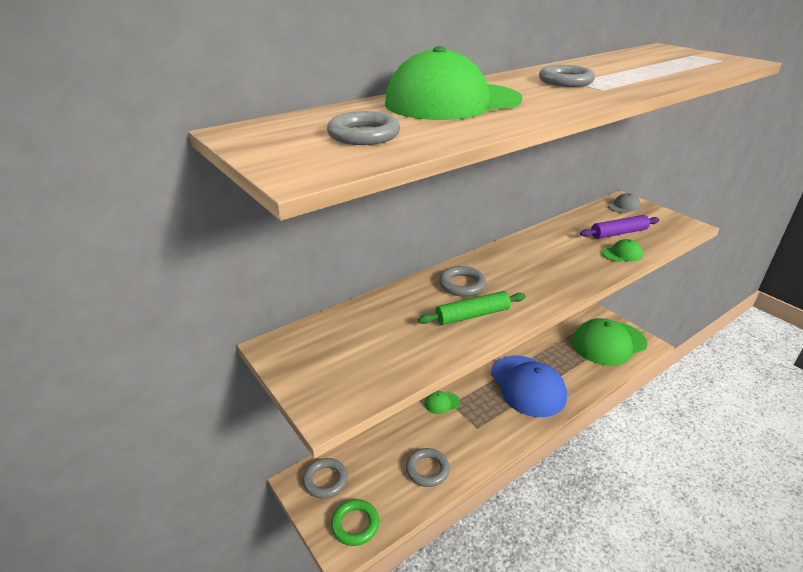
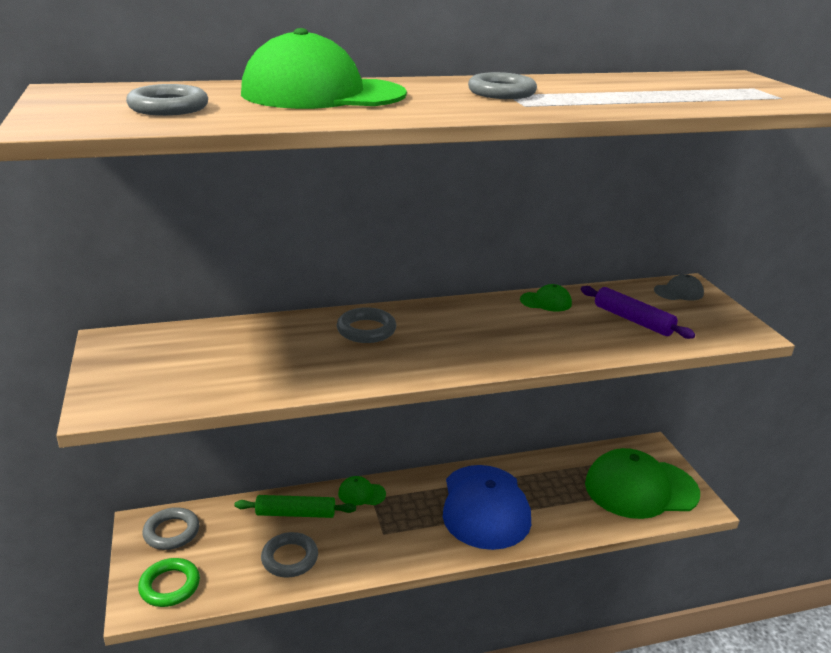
camera: 20 degrees right, 5 degrees down
(472, 315) = (344, 362): green rolling pin -> green rolling pin (295, 513)
(619, 233) = (633, 320): purple rolling pin -> purple rolling pin turned 45 degrees clockwise
(622, 254) = (609, 343): green cap -> green cap (546, 302)

